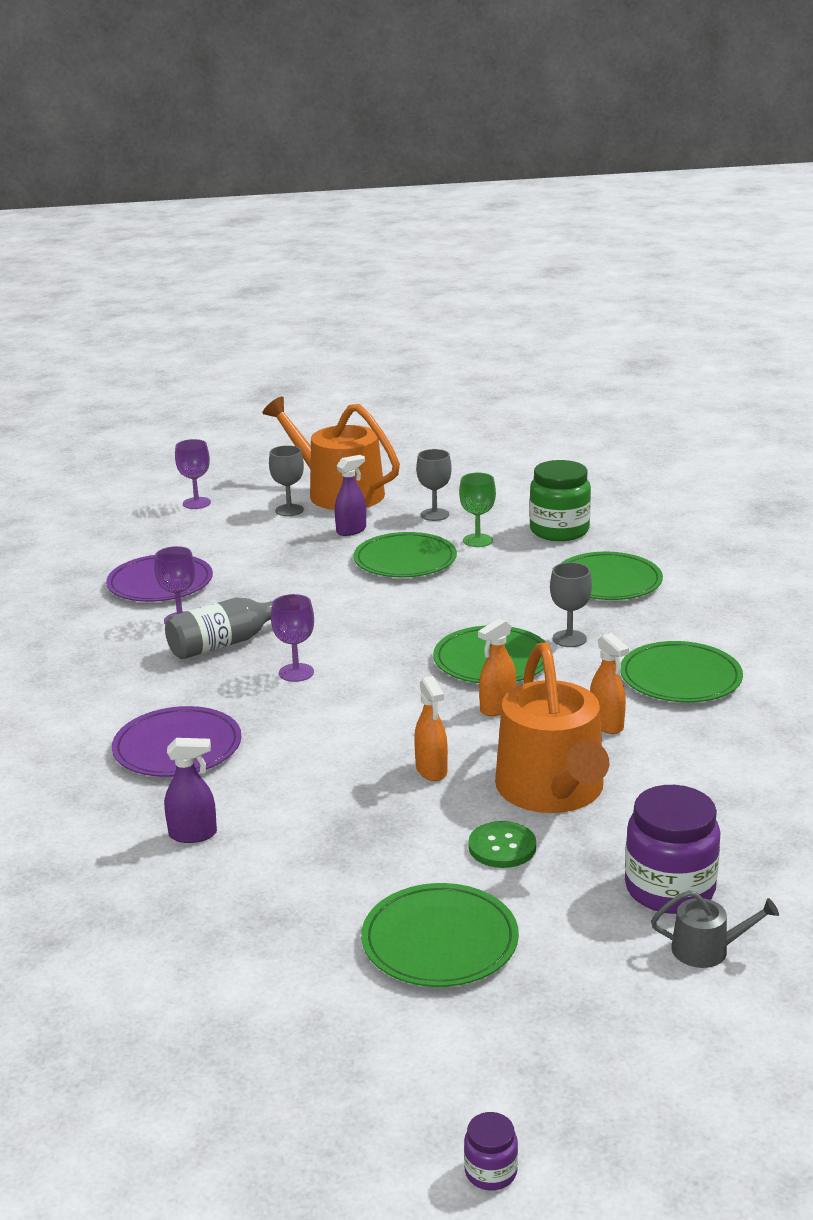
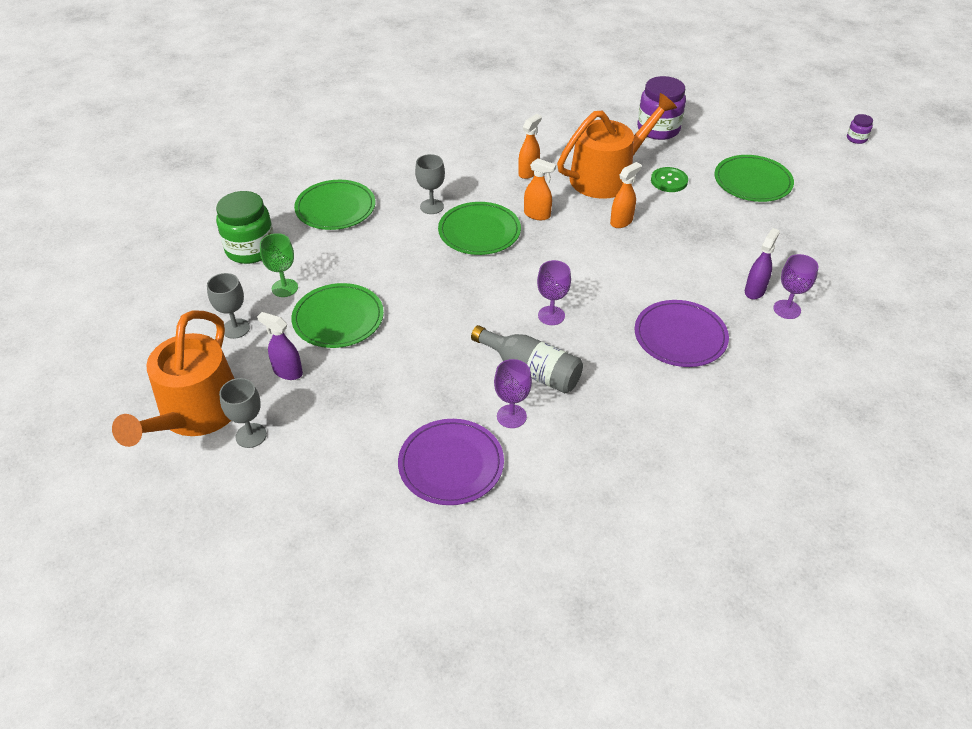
camera: 115 degrees left, 20 degrees up
(193, 834) = (755, 291): purple spray bottle -> purple spray bottle turned 60 degrees clockwise
(196, 503) = (251, 525): purple goblet -> purple goblet (787, 309)
(680, 677) = (457, 157): green plate -> none
(707, 949) = (690, 114): grey watering can -> none

